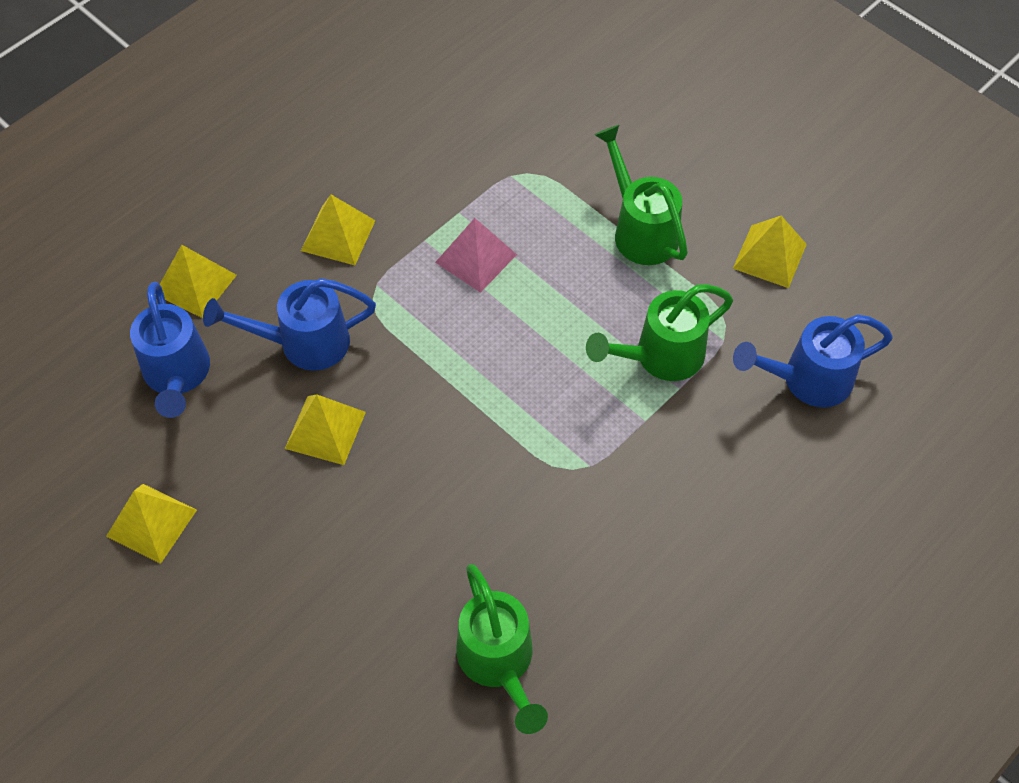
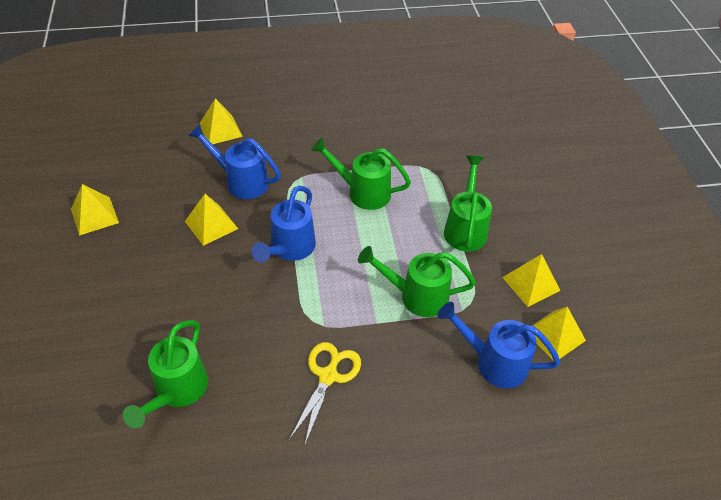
camera: 35 degrees right, 10 degrees down
(177, 375) = (172, 162): blue watering can -> blue watering can (289, 249)
(338, 235) = (306, 145): yellow pyramid -> yellow pyramid (554, 335)
(476, 258) = (363, 192): pink pyramid -> green watering can
(650, 522) = (328, 376): none -> yellow scissors

